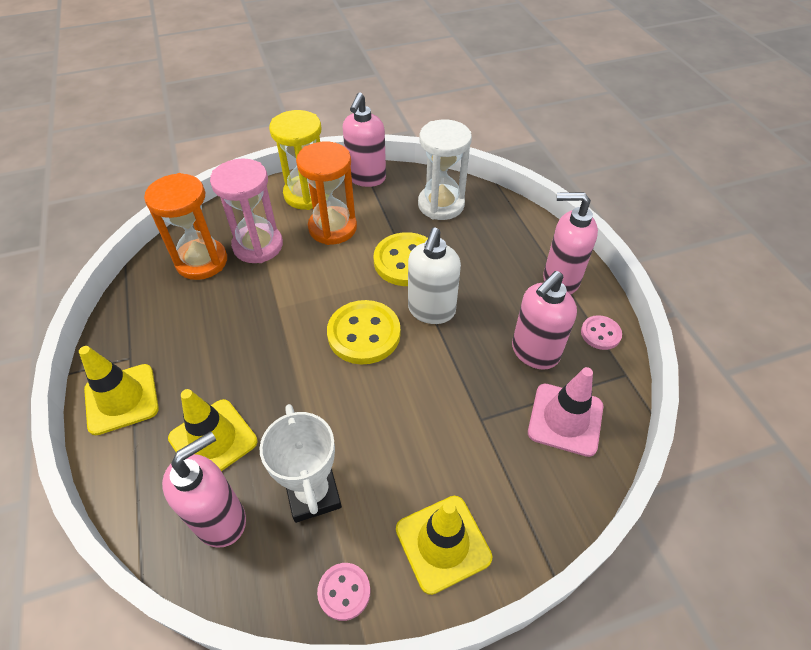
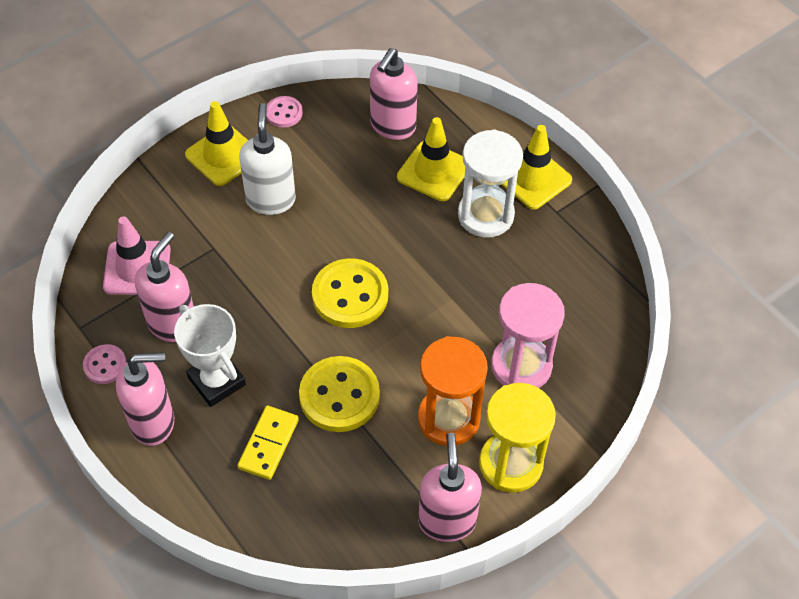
camera: 160 degrees right, 5 degrees up
(202, 261) = (569, 327): orange hourglass -> none
(313, 493) = (333, 159): white trophy -> white trophy (217, 381)
(431, 311) = (290, 340): white soap dispenser -> white soap dispenser (271, 200)
(441, 205) = (326, 501): white hourglass -> white hourglass (485, 215)
(471, 245) = (268, 444): none -> yellow domino

